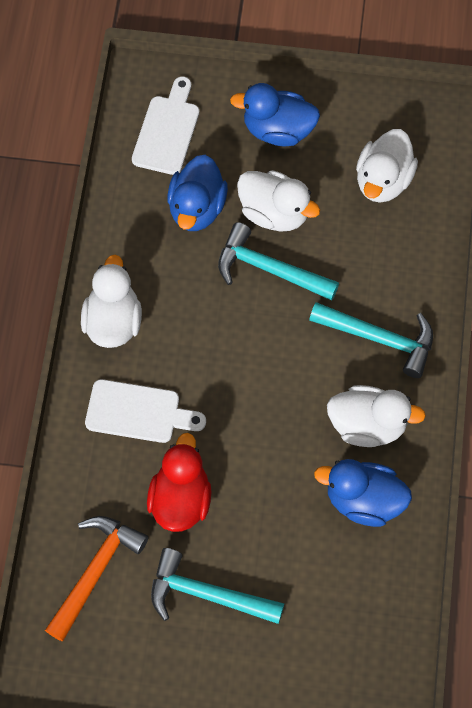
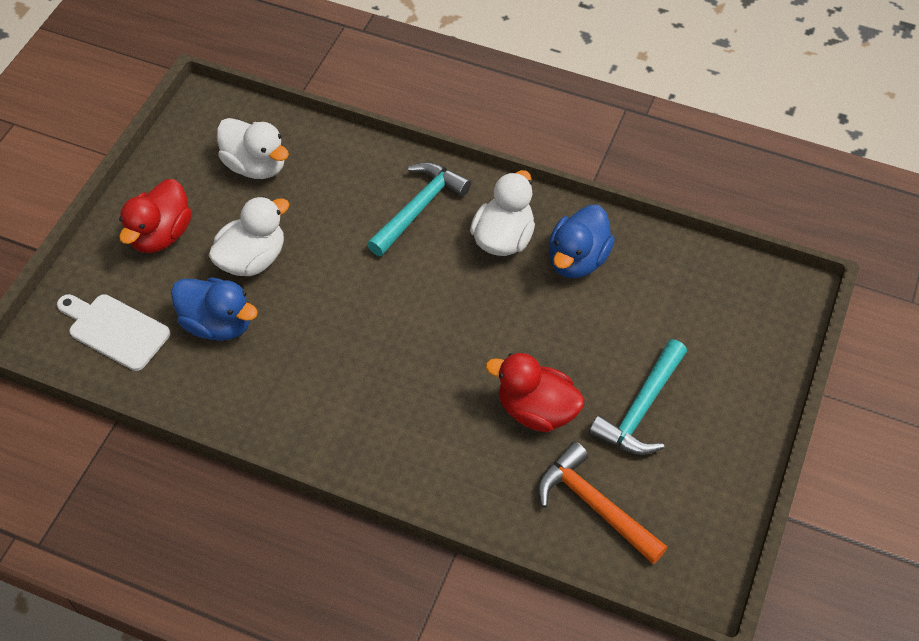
camera: 75 degrees left, 10 degrees down
(113, 322) = (318, 429): white duck -> none
(138, 412) = (429, 427): white cutting board -> none
(269, 269) = (313, 277): turquoise hammer -> none
(278, 130) = (161, 235): blue duck -> red duck

